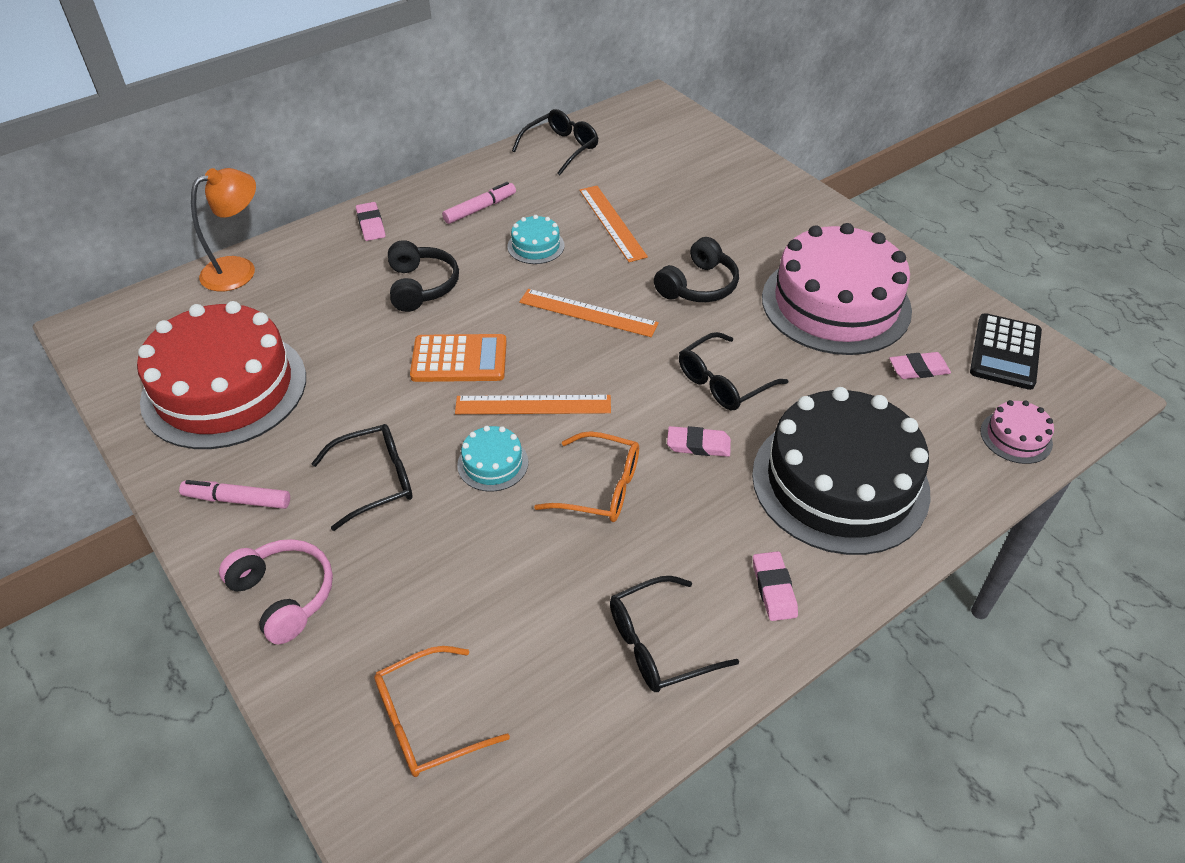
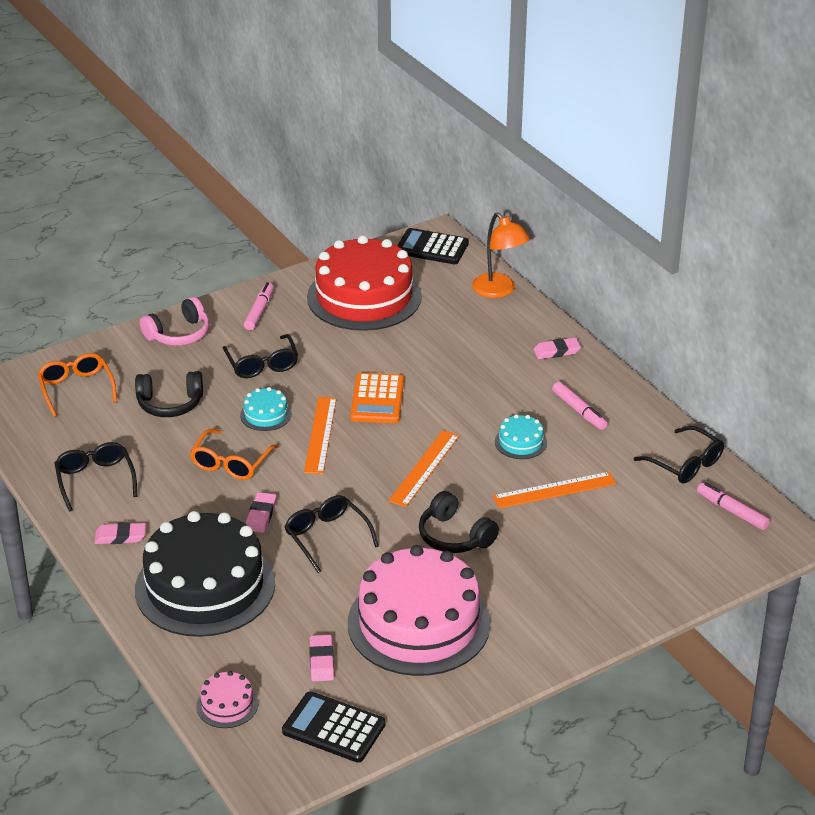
camera: 95 degrees right, 10 degrees down
(119, 331) = (432, 248): none -> black calculator
(421, 286) = (469, 380): black headphones -> black headphones (170, 404)
(625, 126) = (732, 511): none -> pink marker

